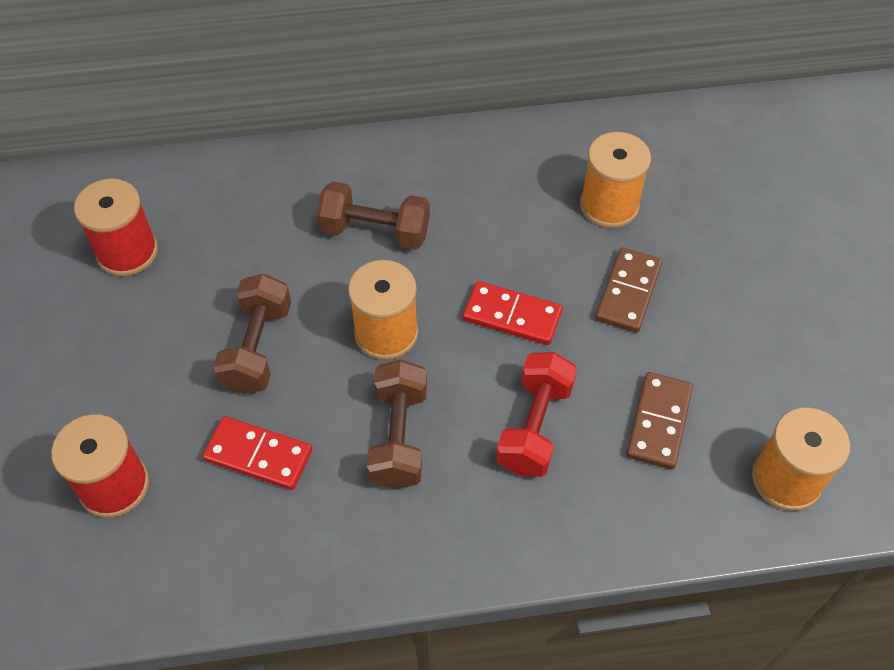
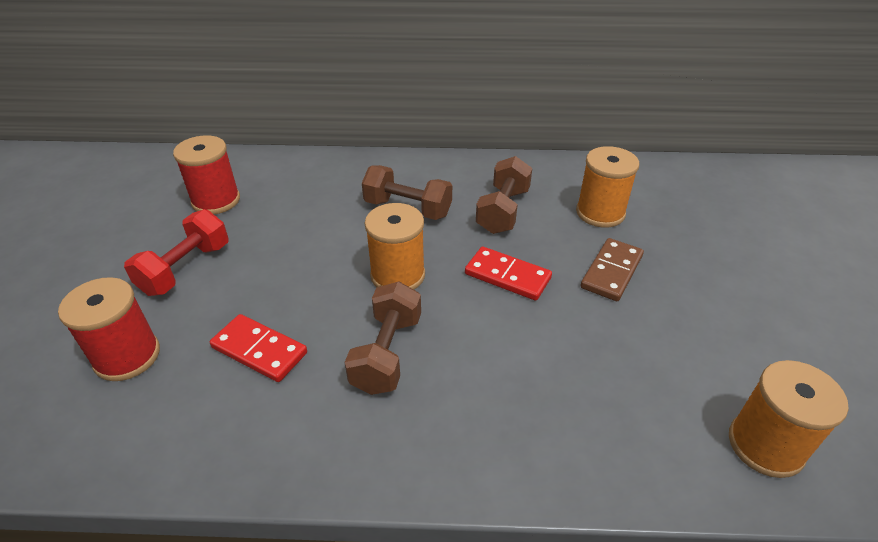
camera: 10 degrees right, 15 degrees down
(257, 348) = (289, 272): brown dumbbell -> brown dumbbell (503, 211)
(534, 426) = (513, 362): red dumbbell -> red dumbbell (186, 269)
(659, 422) = (633, 375): brown domino -> none

